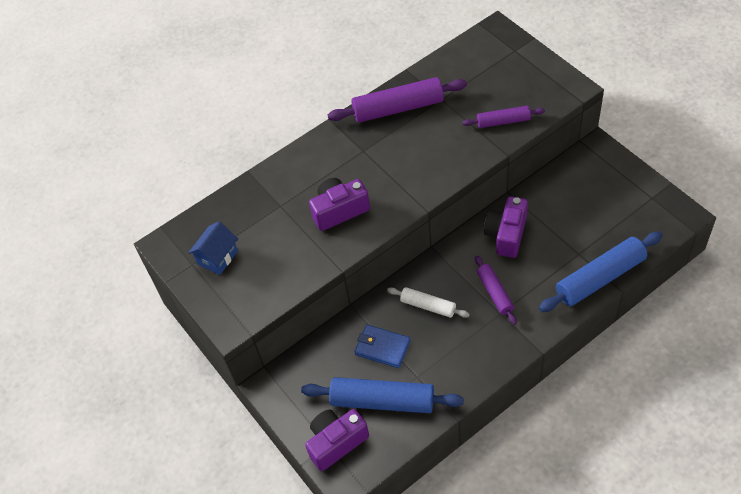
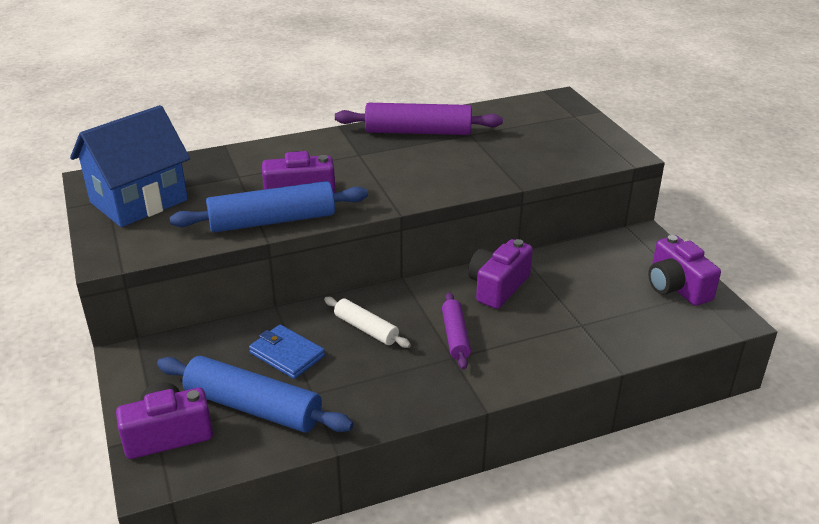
camera: 10 degrees right, 20 degrees down
(218, 257) = (139, 201): blue house -> blue house, size x1.89
(503, 121) = (531, 163): purple rolling pin -> none
(600, 278) = (598, 354): blue rolling pin -> blue rolling pin (272, 221)
(635, 195) = (676, 287): none -> purple camera

